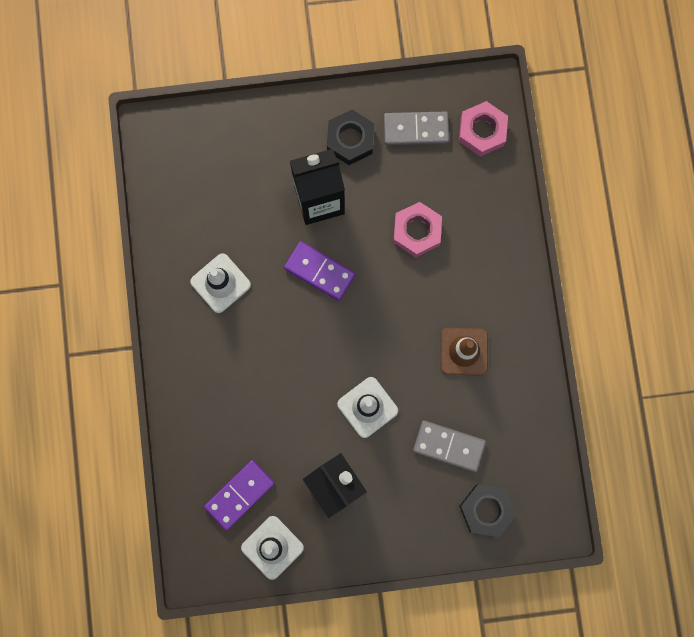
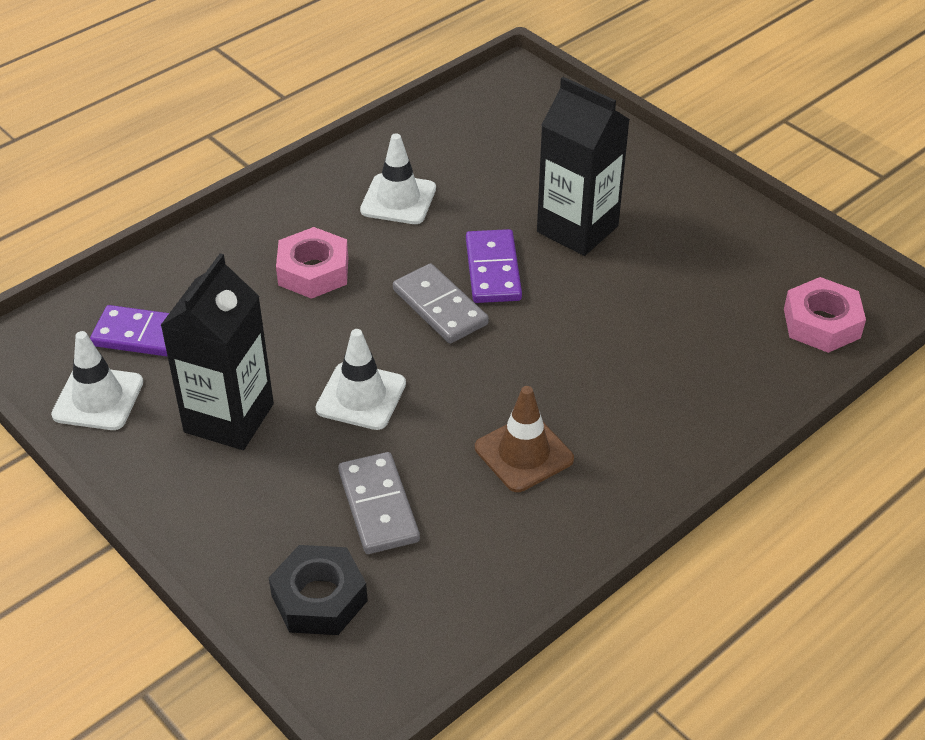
camera: 55 degrees right, 35 degrees down
(350, 139) = (676, 219): black nut -> none
(416, 129) = (753, 265): grey domino -> grey domino (439, 307)
(417, 231) = (632, 328): pink nut -> pink nut (313, 271)

